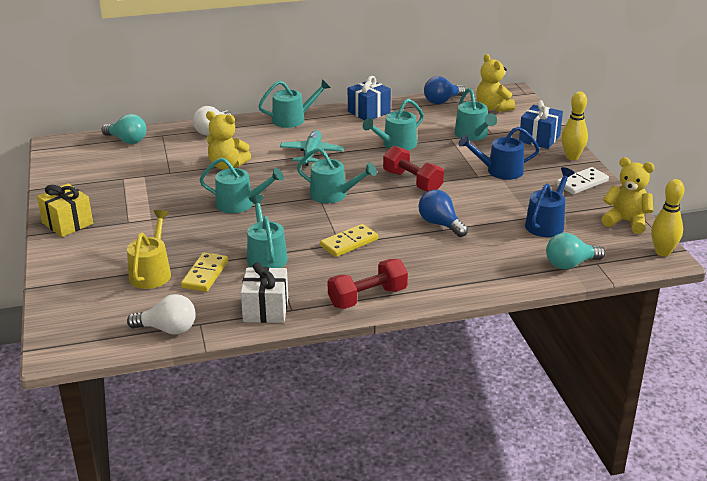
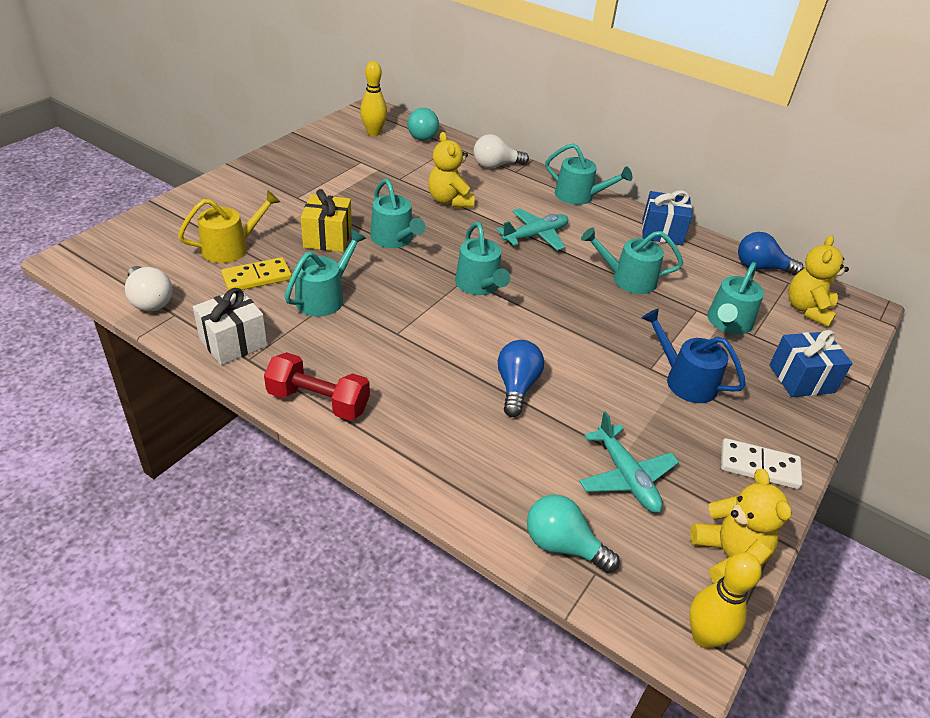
camera: 45 degrees right, 10 degrees up
(67, 223) = (262, 171): yellow gift -> yellow gift (327, 238)
(349, 243) = (405, 338): yellow domino -> none
(412, 182) = (573, 325): red dumbbell -> none
(546, 224) = (626, 477): blue watering can -> turquoise plane
(572, 157) = (804, 427): yellow bowling pin -> yellow bowling pin (373, 133)

